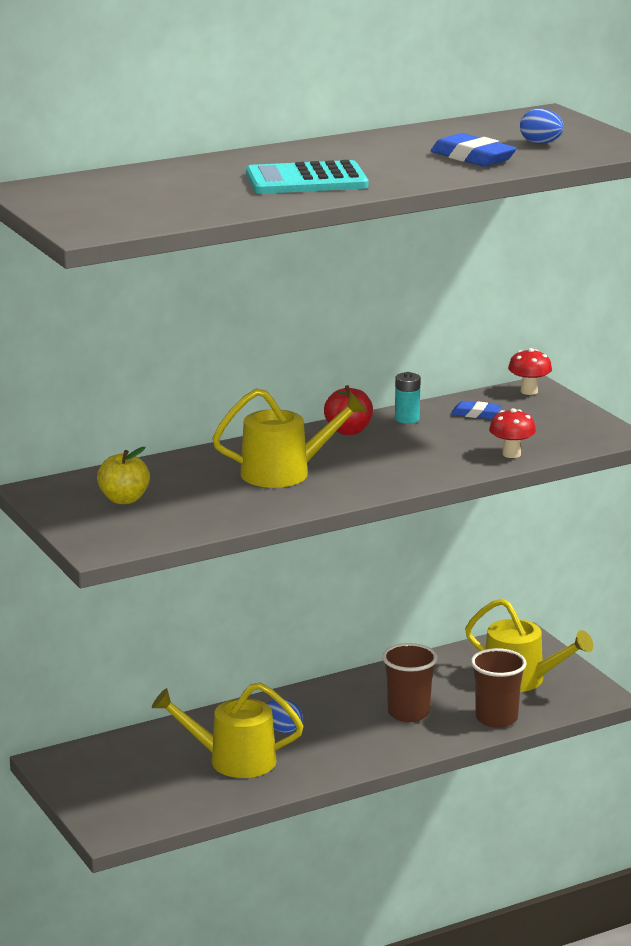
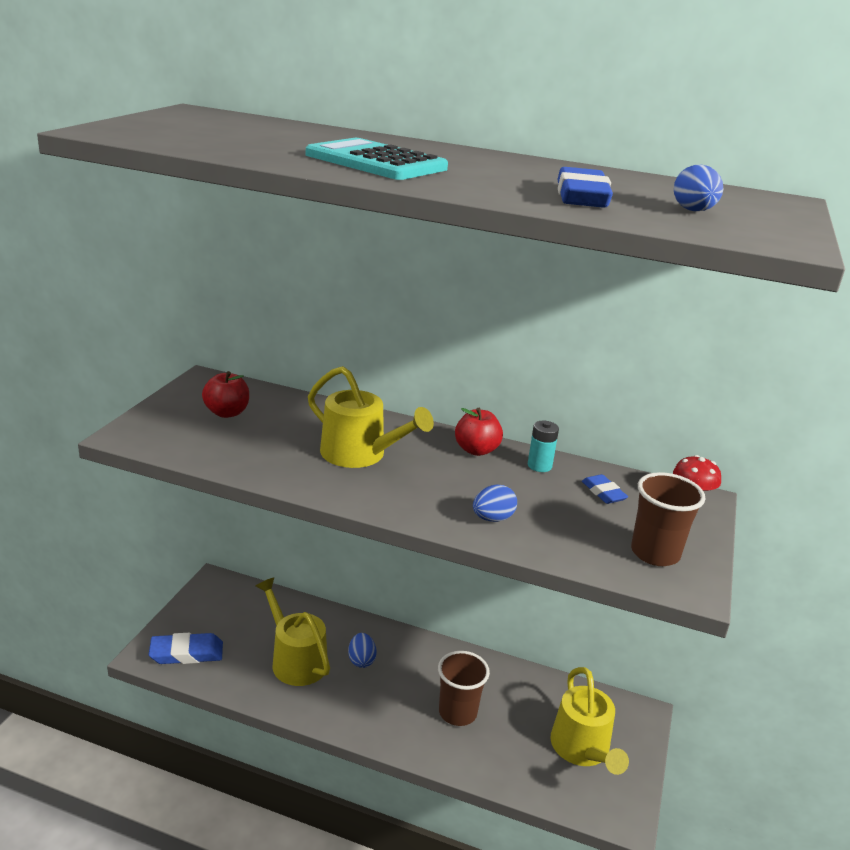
camera: 45 degrees right, 5 degrees up
(124, 499) = (227, 413): yellow apple -> red apple
(139, 811) = (186, 653): none -> blue eraser
(448, 461) = (492, 518): none -> blue egg
(496, 718) = (509, 770): brown cup -> brown cup (655, 553)
(511, 454) = (557, 545): red mushroom -> none

